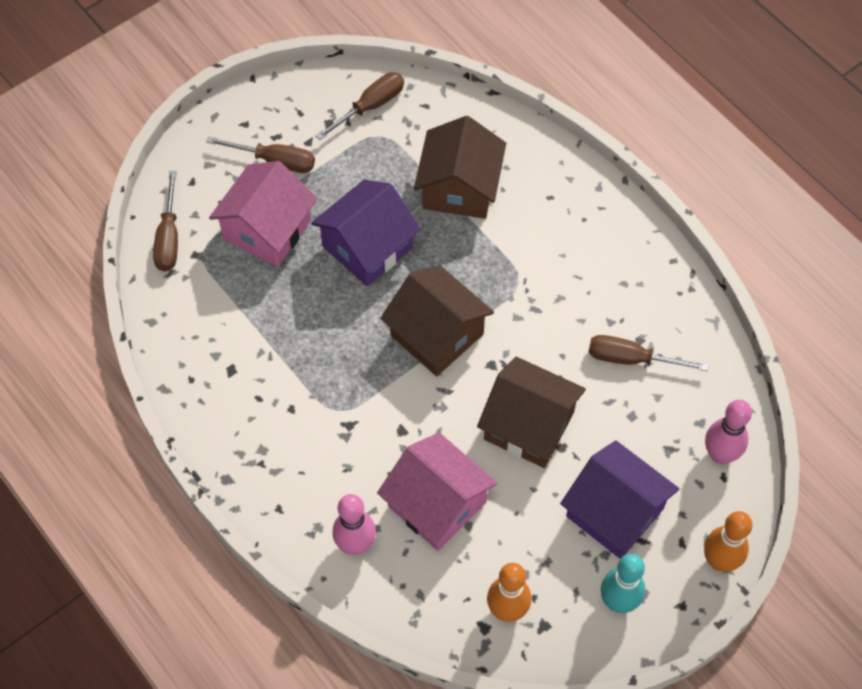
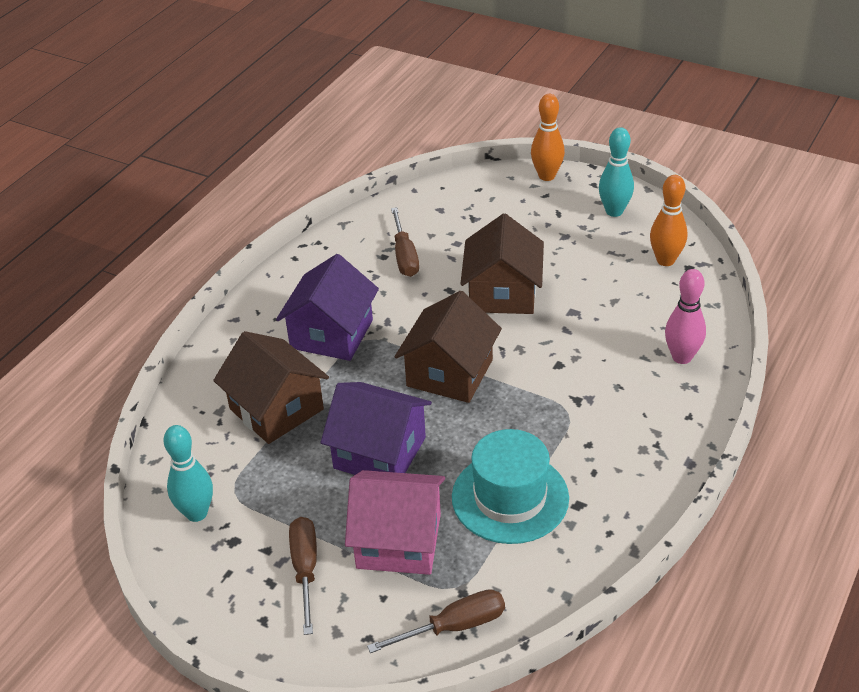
camera: 110 degrees left, 20 degrees down
(266, 323) = (510, 497): none -> turquoise hat
(370, 106) = (196, 513): brown screwdriver -> turquoise bowling pin
(437, 504) = (610, 322): pink house -> none
(459, 188) = (276, 409): brown house -> brown house turned 60 degrees clockwise
(614, 512) = (545, 230): purple house -> purple house (331, 334)
(720, 454) = (461, 194): pink bowling pin -> none

